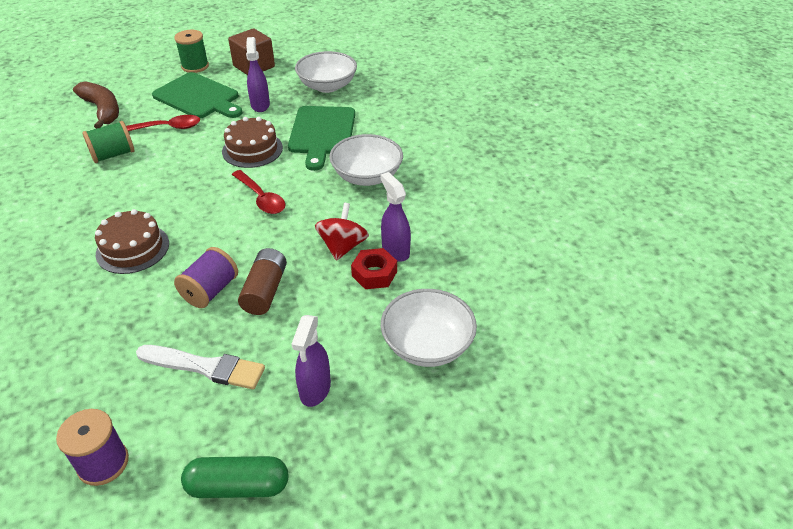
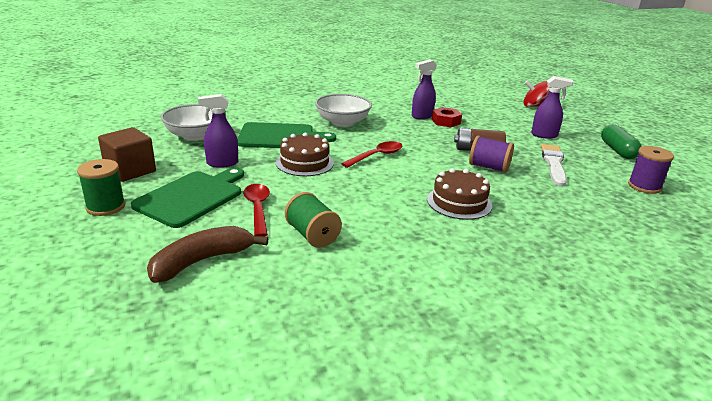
camera: 95 degrees left, 15 degrees down
(342, 246) = (424, 129): red spinning top -> red spinning top (534, 106)
(427, 345) = (494, 111): white bowl -> none

